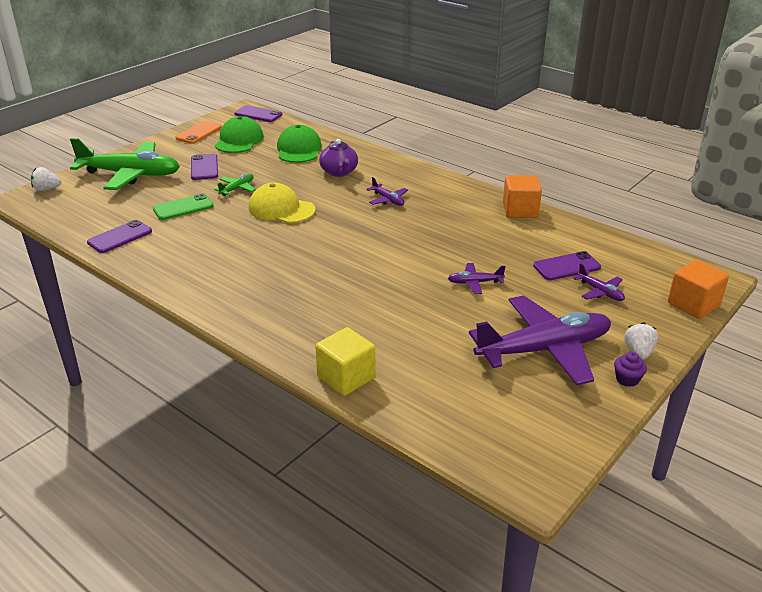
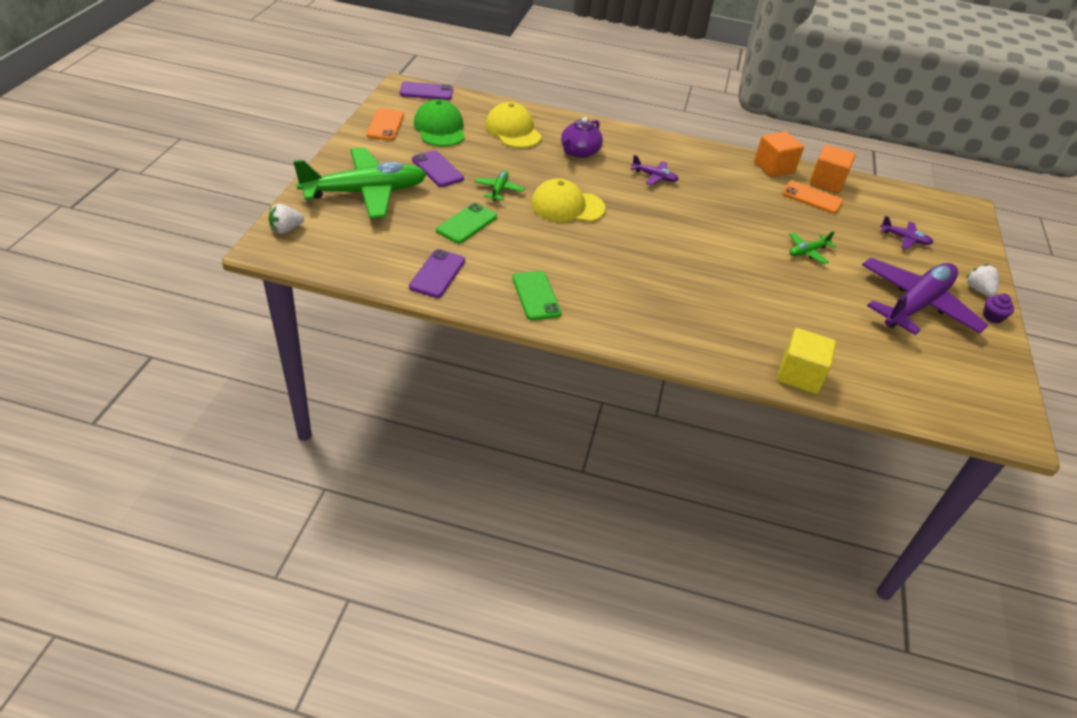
camera: 30 degrees left, 10 degrees up
(179, 267) = (536, 296): none -> green phone
(299, 149) = (513, 130): green cap -> yellow cap
(339, 172) = (579, 152): purple teapot -> purple teapot turned 75 degrees clockwise
(474, 283) = (807, 252): purple plane -> green plane
(533, 240) = (812, 197): none -> orange phone
(566, 266) = (860, 219): purple phone -> none
(693, 304) = (975, 236): orange cube -> orange cube (826, 182)

